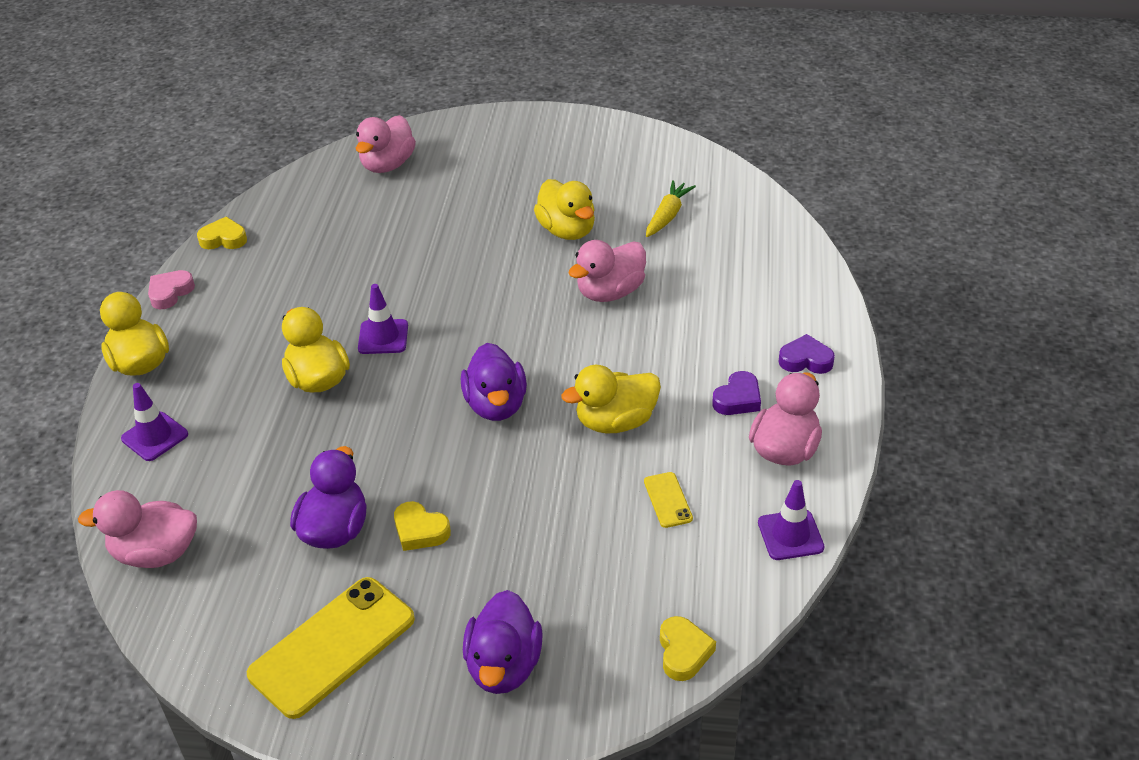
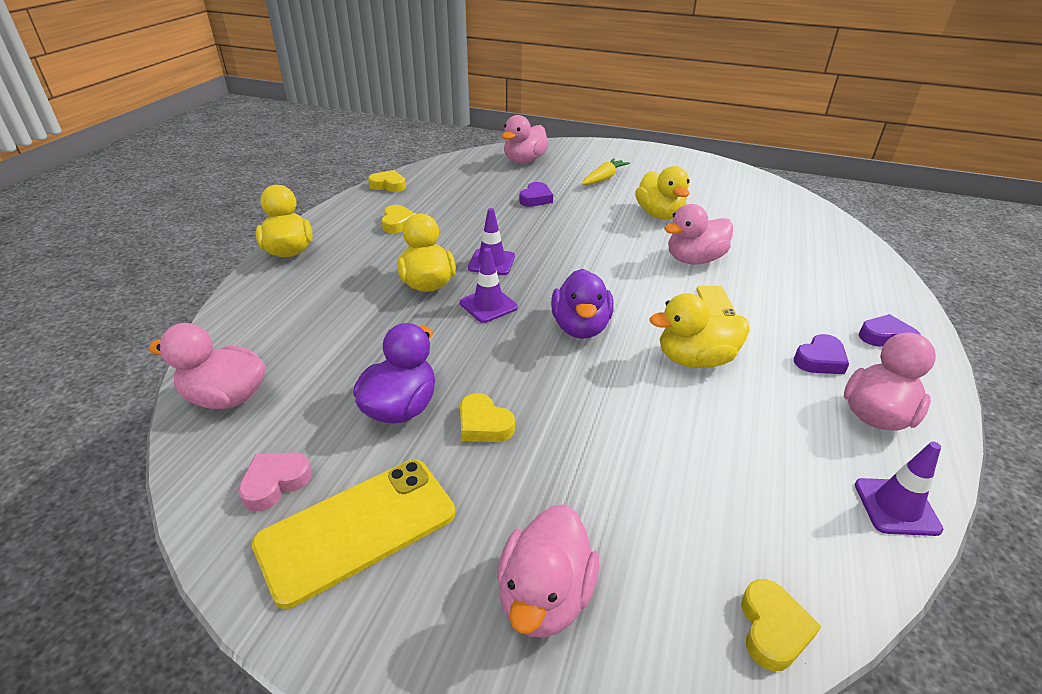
camera: 10 degrees right, 5 degrees down
(155, 436) = (274, 303): purple traffic cone -> purple traffic cone (488, 305)
(170, 293) = (334, 211): pink heart -> pink heart (275, 483)
(256, 298) = (398, 223): none -> yellow heart
(415, 230) = (536, 199): none -> purple heart
(504, 666) = (545, 596): purple duck -> pink duck
(667, 216) = (746, 216): yellow carrot -> yellow carrot (604, 178)
(667, 500) = (749, 442): yellow phone -> yellow phone (715, 303)

